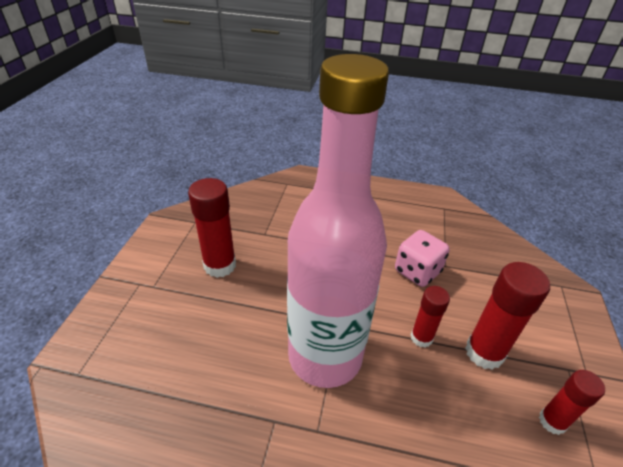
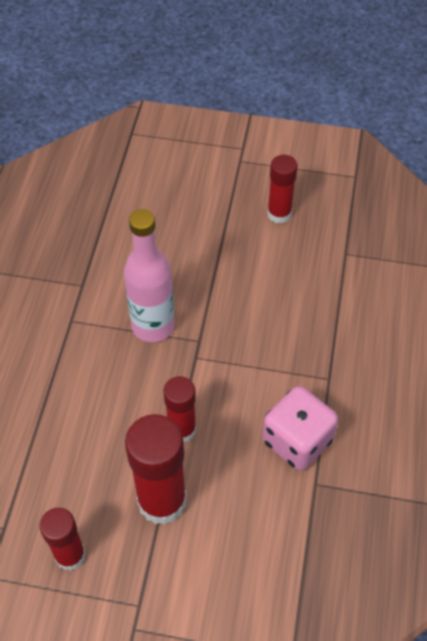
camera: 90 degrees right, 15 degrees up
(220, 265) = (279, 214): red glue stick -> red glue stick, size x0.61
(325, 356) = (153, 326): pink bottle -> pink bottle, size x0.52

